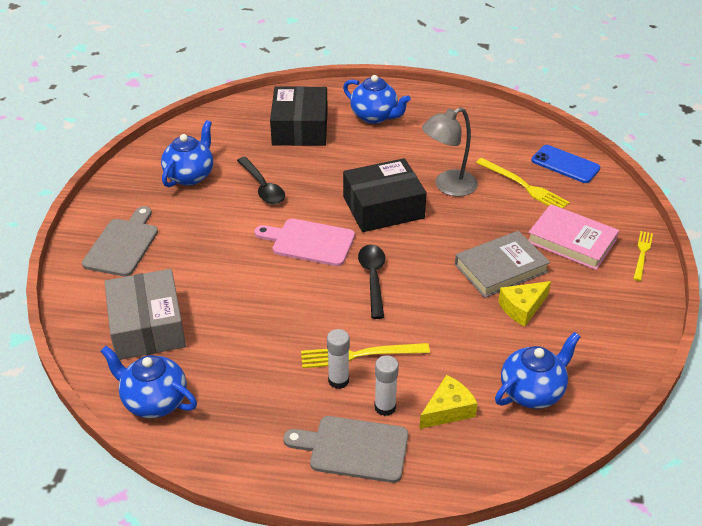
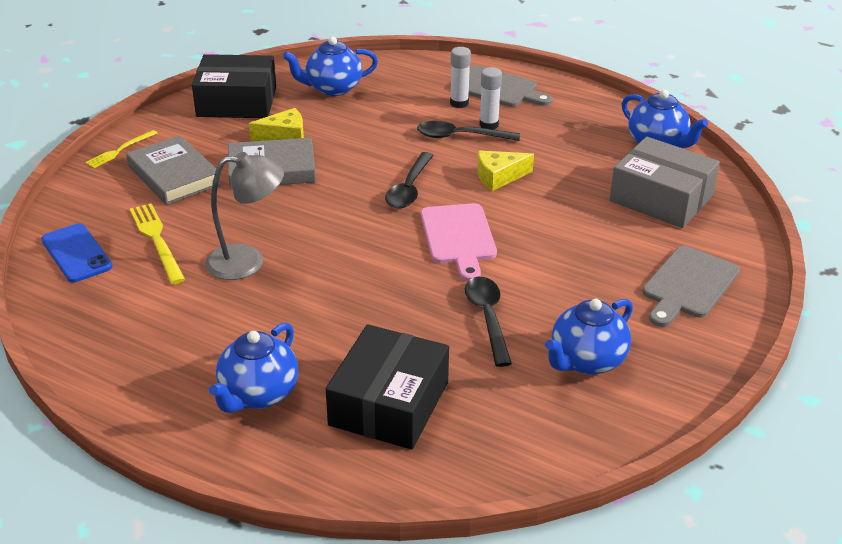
camera: 160 degrees left, 5 degrees down
(147, 327) = (661, 198): grey box -> grey box turned 60 degrees counterclockwise
(309, 242) = (458, 237): pink cutting board -> pink cutting board turned 45 degrees clockwise
(359, 355) = (460, 136): yellow fork -> black spoon
(375, 116) = (258, 395): blue teapot -> blue teapot turned 120 degrees counterclockwise
(383, 207) = (347, 255): black box -> black box (237, 102)
(448, 410) = (409, 92): yellow cheese -> yellow cheese (499, 177)
(571, 241) = (174, 175): pink book -> grey book

